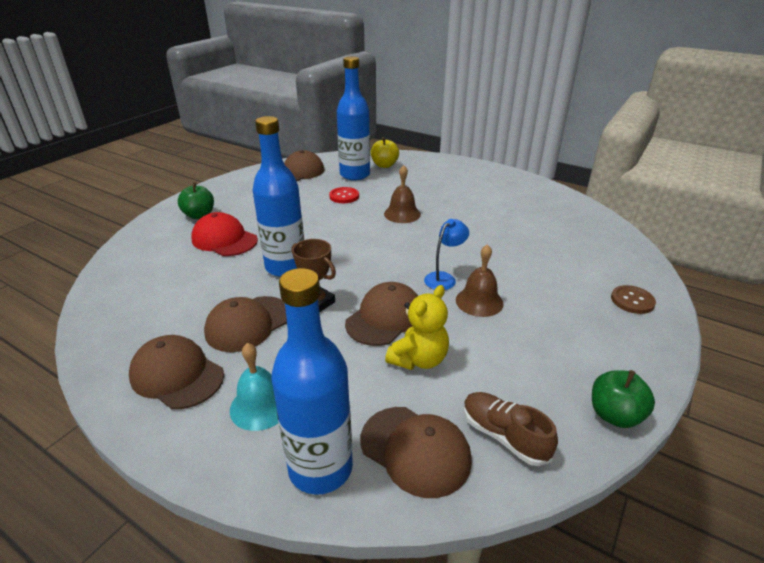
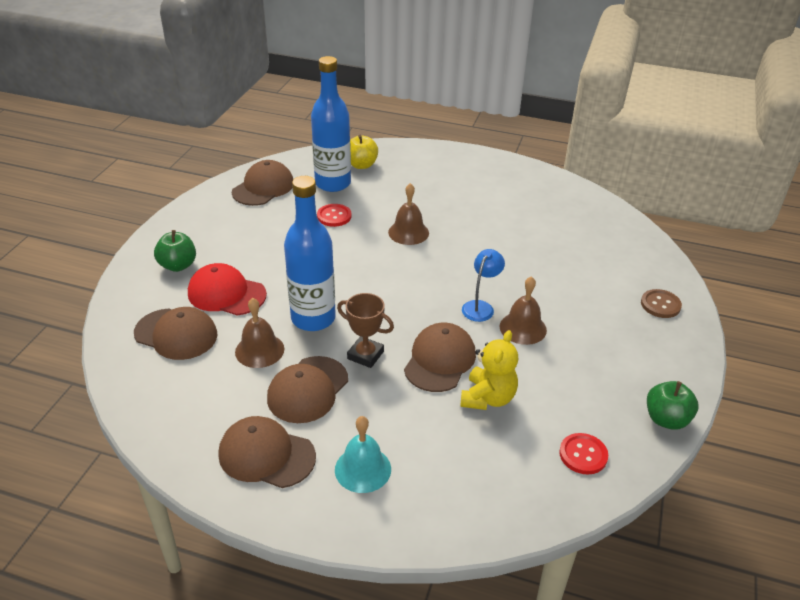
camera: 15 degrees left, 5 degrees up
(225, 285) = (259, 350): none -> brown bell
(320, 468) = (442, 512): blue bottle -> none
(415, 450) = (515, 481): brown cap -> brown cap (176, 334)
(504, 436) = (583, 455): brown shoe -> red button

